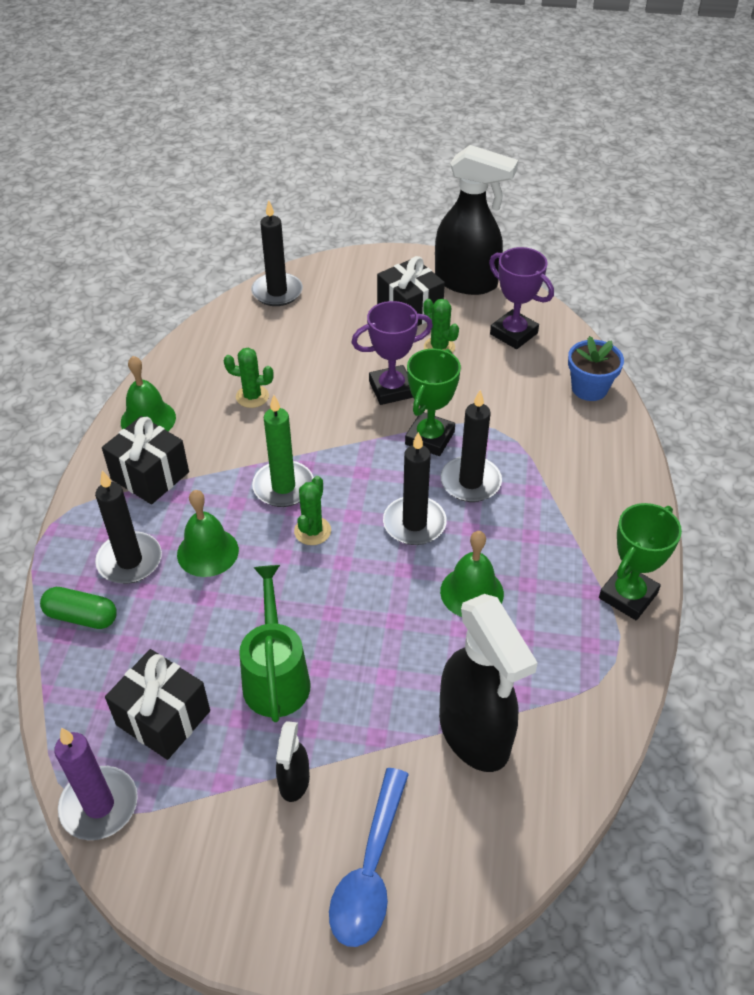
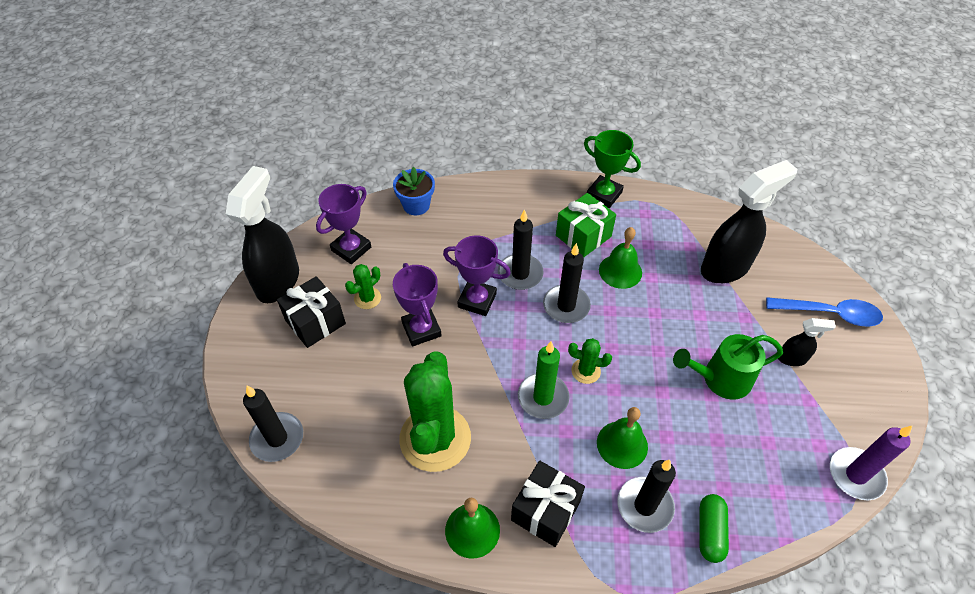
camera: 95 degrees left, 5 degrees up
(163, 718) = (777, 447): black gift -> none
(252, 396) = (435, 438): green cactus -> green cactus, size x2.29
(430, 438) = (477, 300): green trophy -> purple trophy
(539, 558) = (583, 236): none -> green gift

